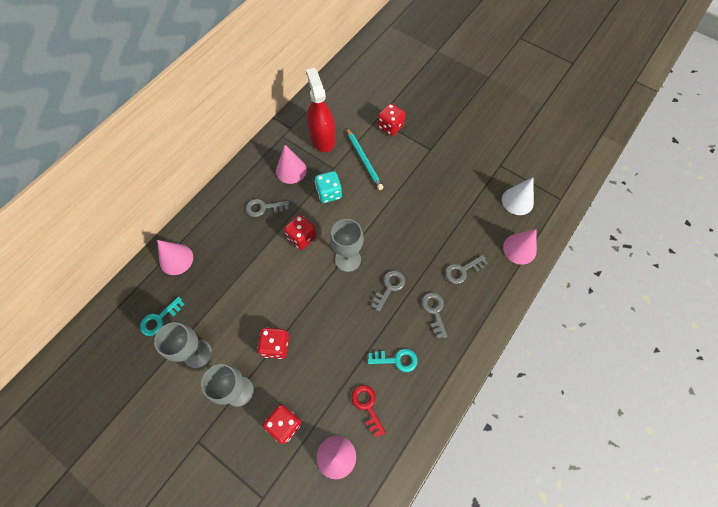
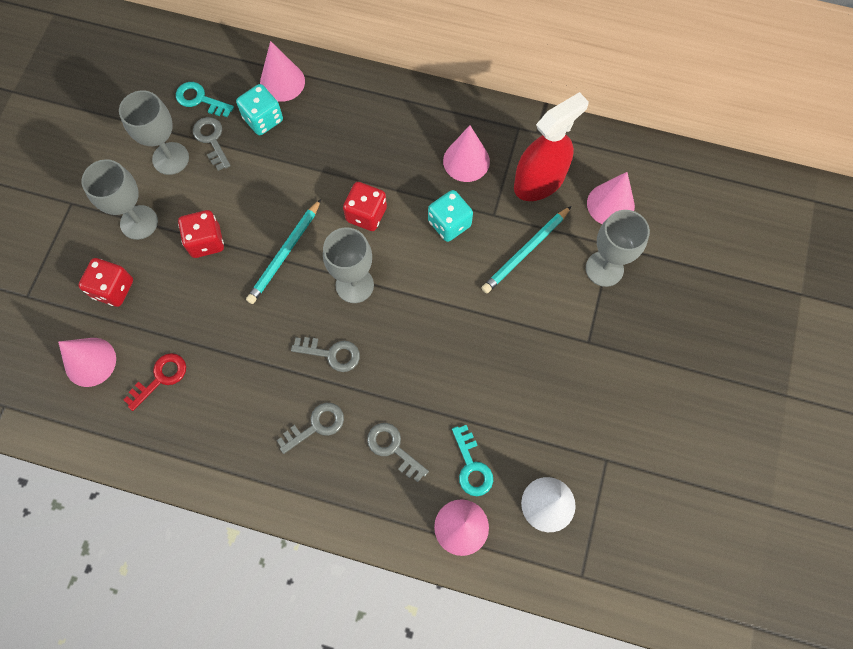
camera: 70 degrees right, 5 degrees up
(199, 280) = (263, 119): none -> turquoise dice
(263, 208) = (393, 150): grey key -> grey key (211, 140)
(307, 295) = (285, 253): none -> turquoise pencil
(353, 110) = (610, 204): none -> pink cone
(390, 126) = (604, 268): red dice -> grey goblet
(396, 360) = (231, 395): turquoise key -> turquoise key (471, 466)

